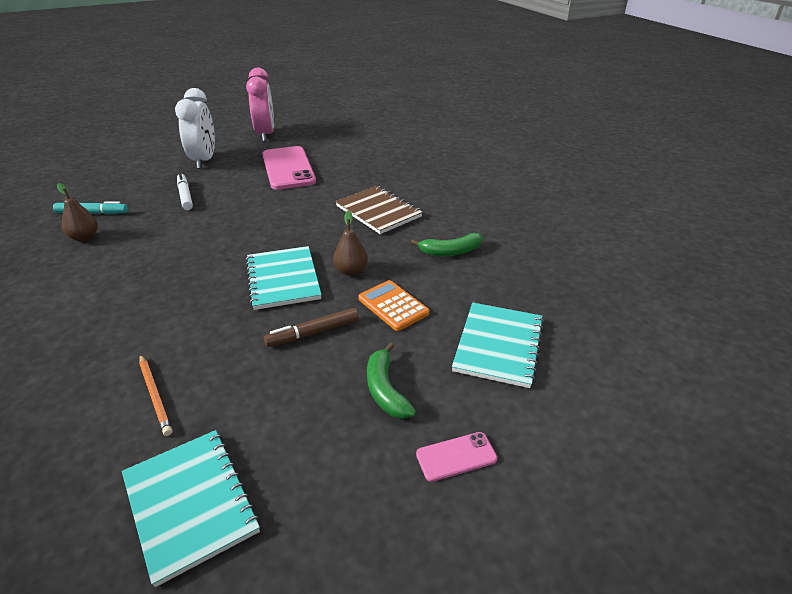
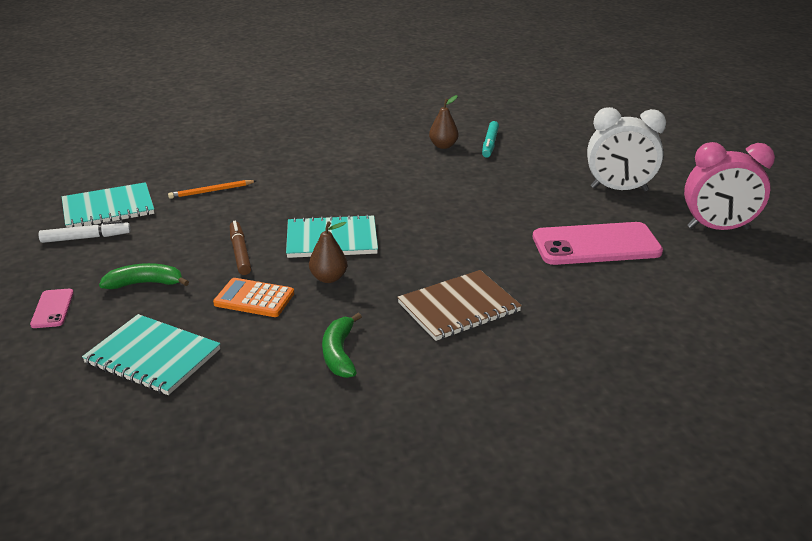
camera: 100 degrees right, 5 degrees down
(185, 195) = (522, 183): white marker -> white marker (86, 238)
(393, 306) = (254, 299): orange calculator -> orange calculator turned 135 degrees counterclockwise

